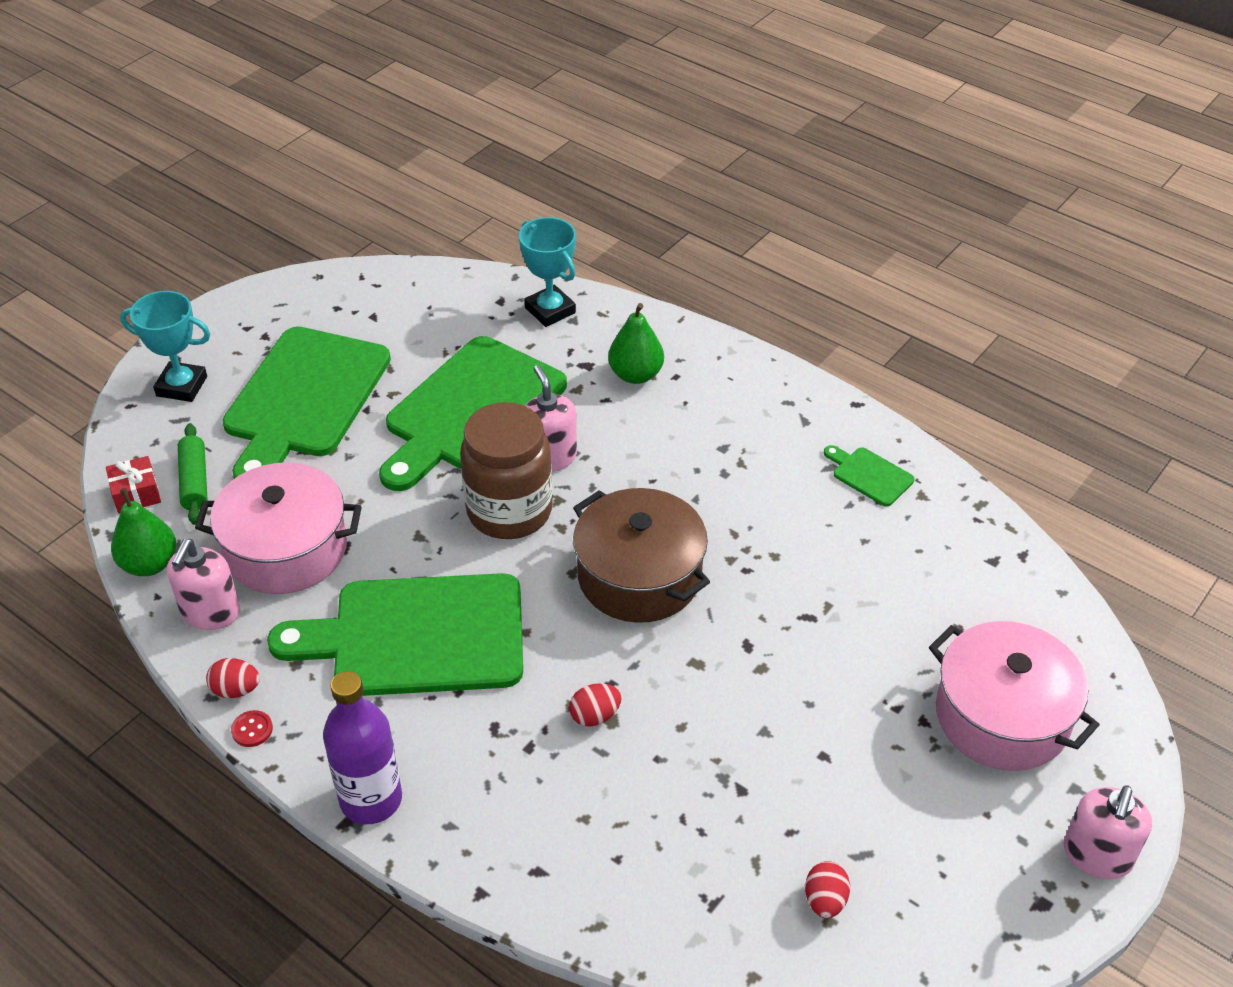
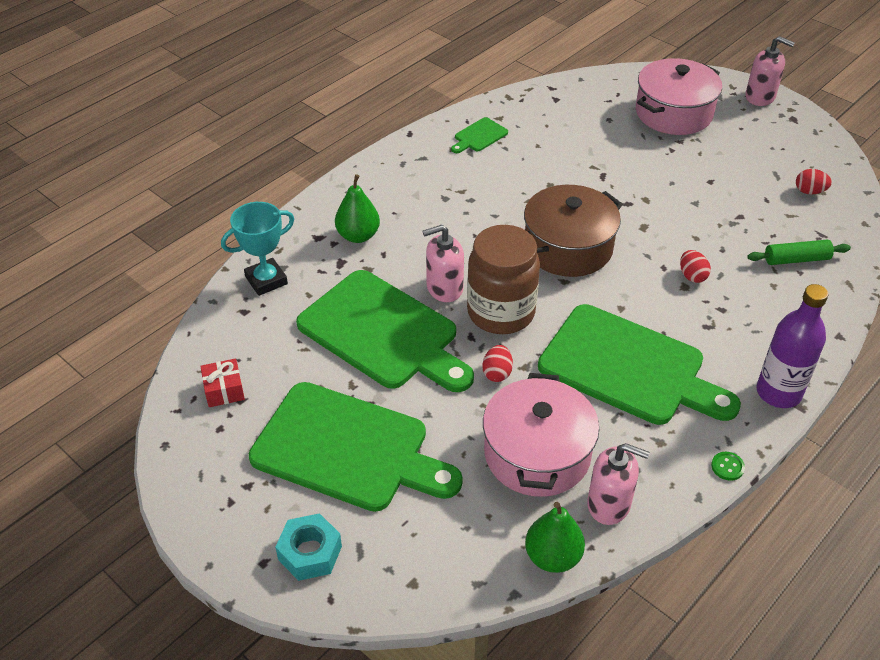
camera: 85 degrees left, 0 degrees up
(136, 494) = (461, 578): red gift -> red gift (224, 390)
(181, 386) = (310, 553): turquoise trophy -> turquoise nut
(195, 481) = (448, 529): green rolling pin -> green rolling pin (796, 259)
(236, 690) = (689, 480): red egg -> red egg (497, 373)
(252, 730) = (727, 467): red button -> green button
(417, 636) = (628, 367): green cutting board -> green cutting board turned 60 degrees counterclockwise

